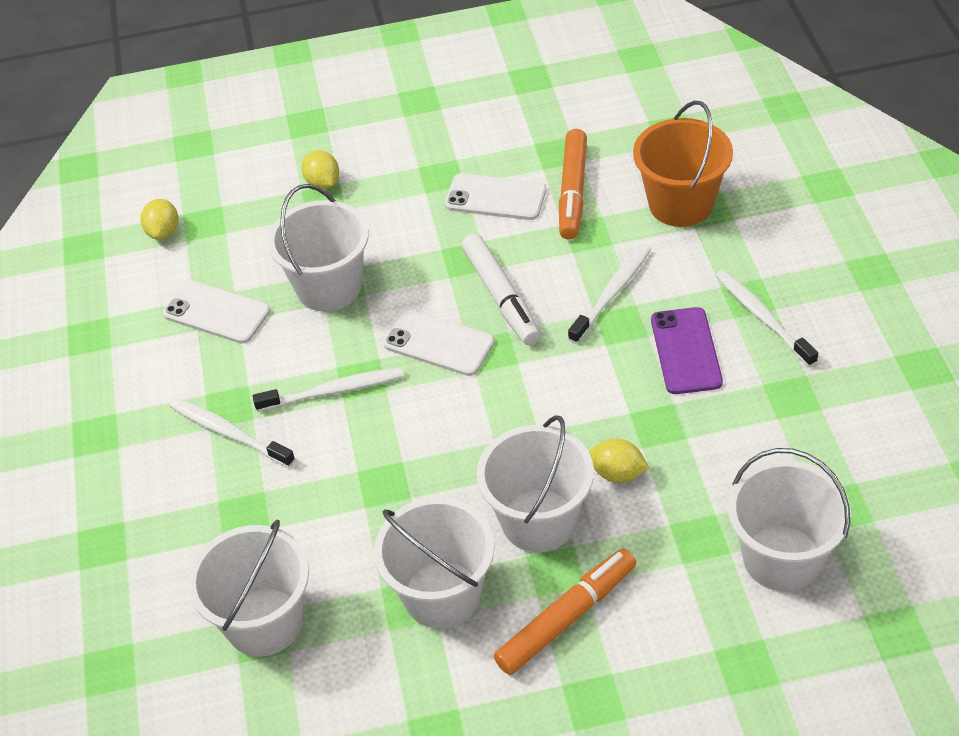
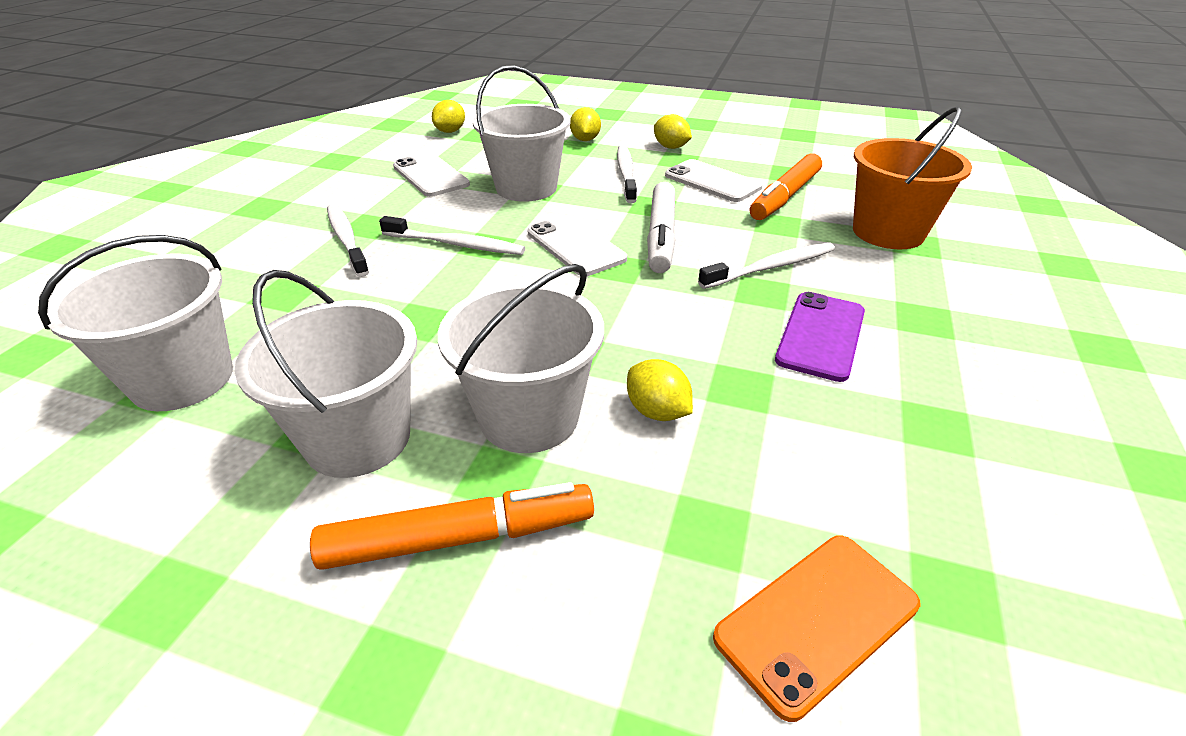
camera: 25 degrees right, 10 degrees down
(420, 158) = (671, 147): none -> yellow lemon
(762, 317) = (934, 340): white toothbrush -> white toothbrush (626, 174)
(782, 558) = (817, 620): white bucket -> orange phone

